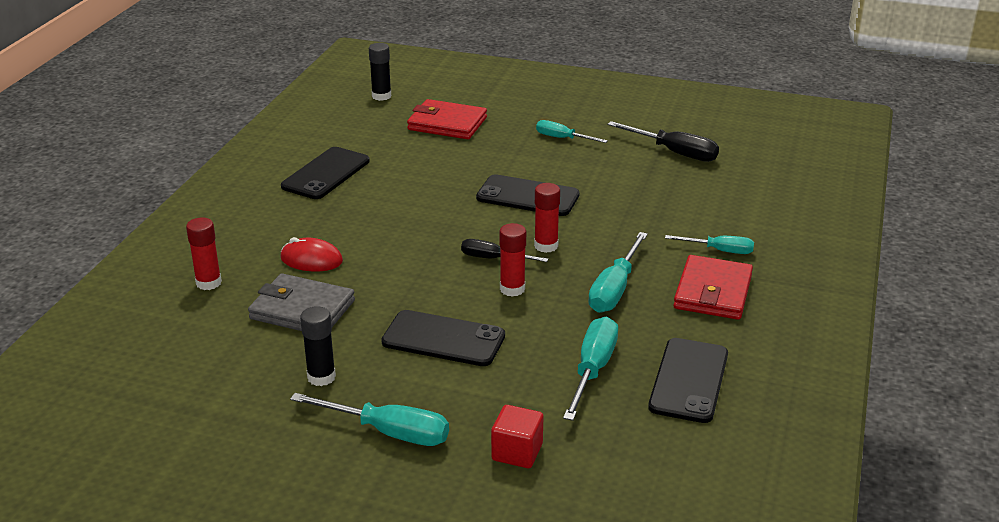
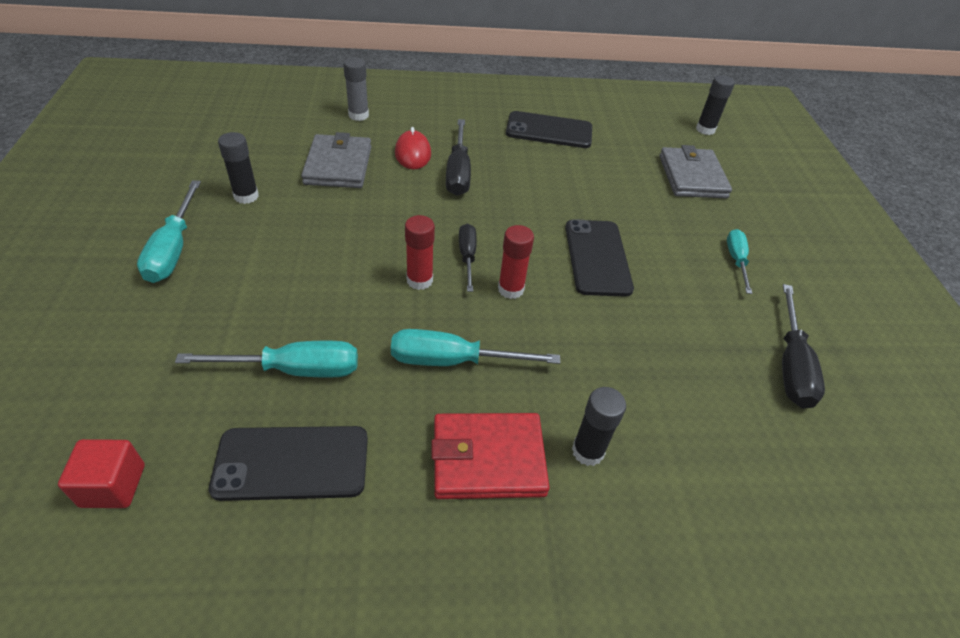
camera: 65 degrees right, 15 degrees up
(208, 283) = (358, 115): red glue stick -> grey glue stick
(363, 239) = (458, 172): none -> black screwdriver
(443, 339) = (319, 252): black phone -> none
(447, 124) = (692, 177): red wallet -> grey wallet
(517, 452) = (148, 337): red cube -> red cube (113, 485)
(719, 250) = (587, 451): turquoise screwdriver -> black glue stick

